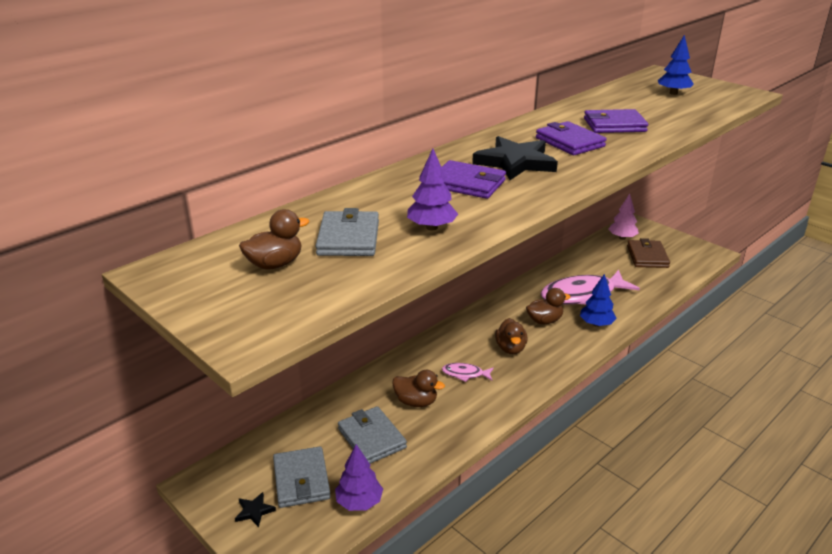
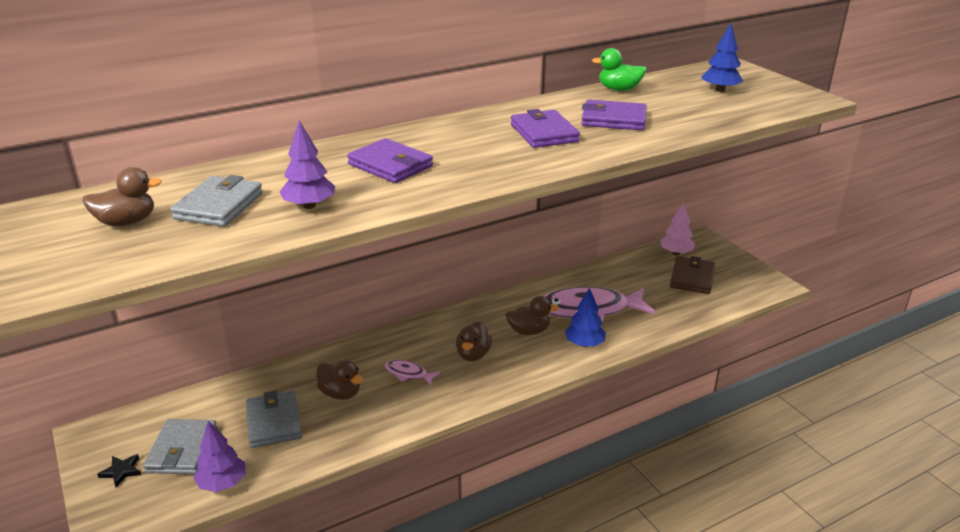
camera: 15 degrees right, 0 degrees up
(515, 162) = (463, 148): black star -> none
(594, 100) = (619, 89): none -> green duck

